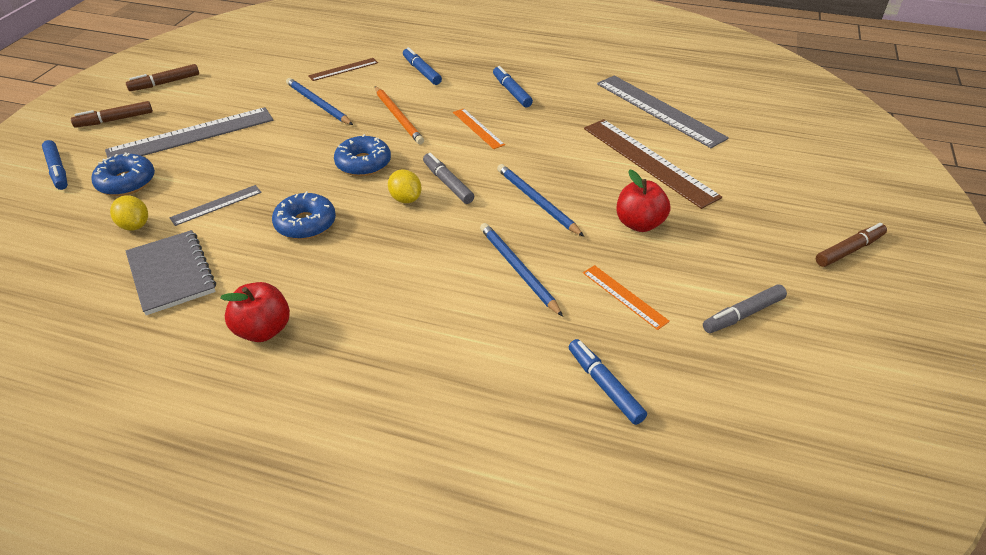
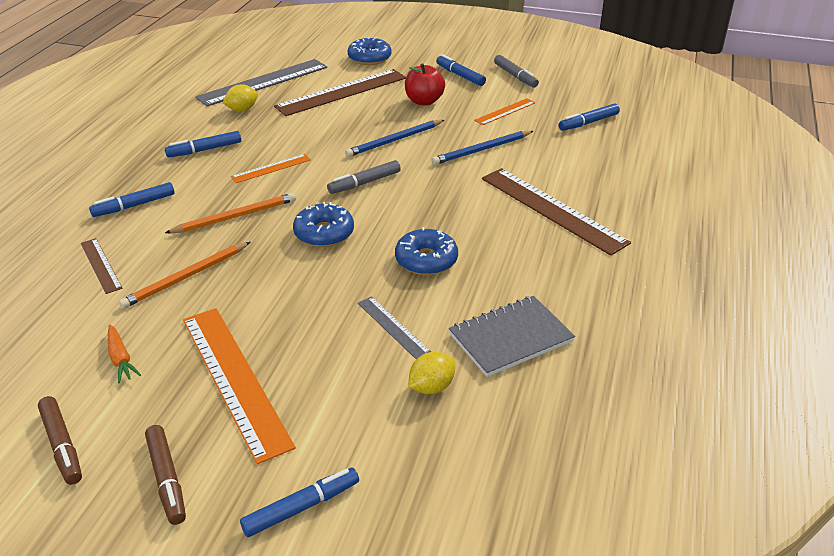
camera: 90 degrees left, 5 degrees down
(126, 182) = (341, 418): blue donut -> blue donut (369, 58)
(191, 135) = (235, 379): grey ruler -> orange ruler
(234, 91) = (121, 359): none -> orange carrot
(263, 330) = (573, 266): red apple -> none
(318, 104) = (186, 277): blue pencil -> orange pencil
(377, 322) = (552, 210): none -> brown ruler
(405, 199) = (387, 204): yellow lemon -> yellow lemon (242, 109)
(726, 257) = (460, 75): none -> blue marker
(849, 250) = (450, 39): brown marker -> none

